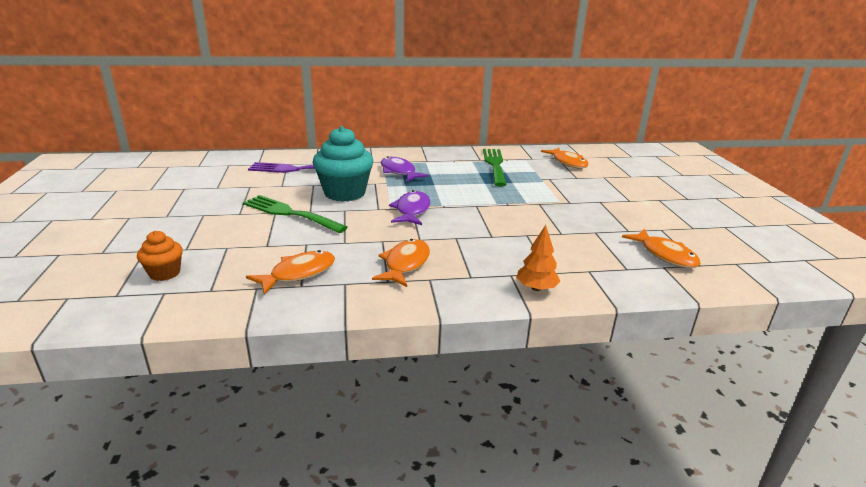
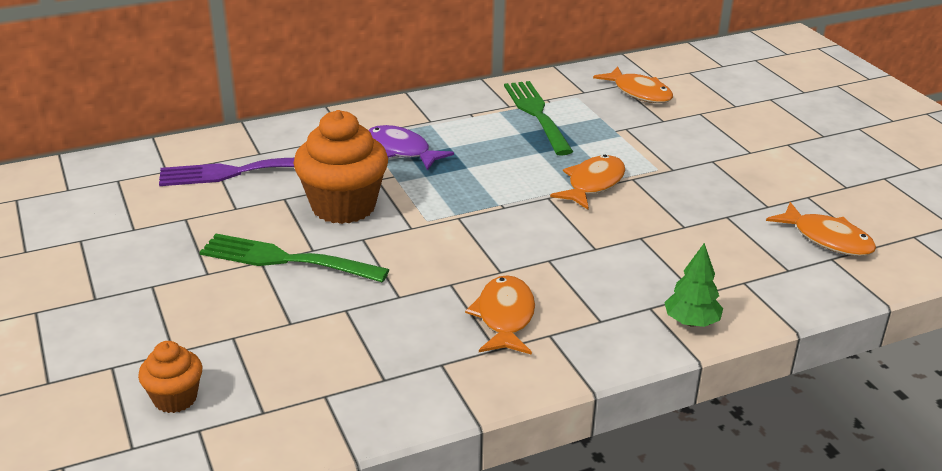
camera: 15 degrees left, 5 degrees up
(298, 274) = (368, 361): orange fish -> orange fish (593, 184)
(344, 193) = (343, 206): turquoise cupcake -> orange cupcake
(412, 210) = (462, 222): purple fish -> none
(536, 288) = (691, 322): orange tree -> green tree

